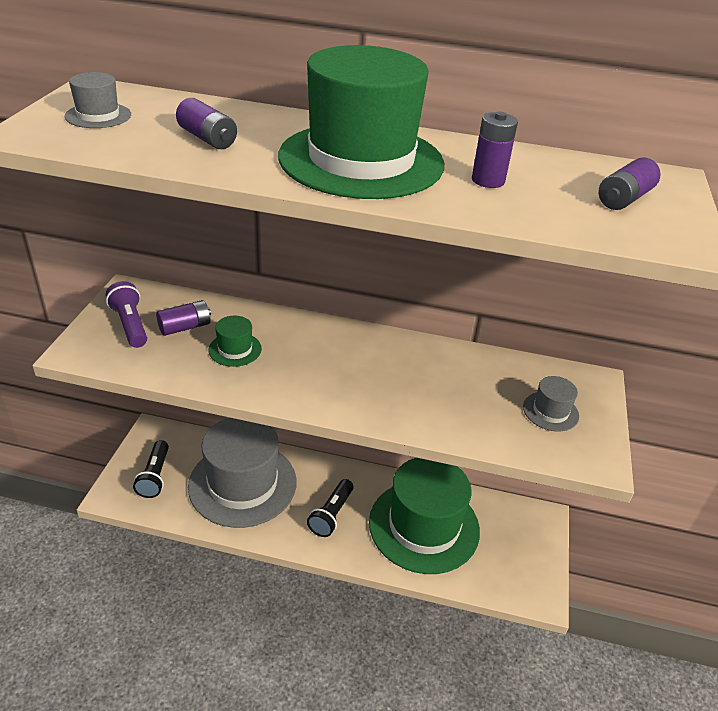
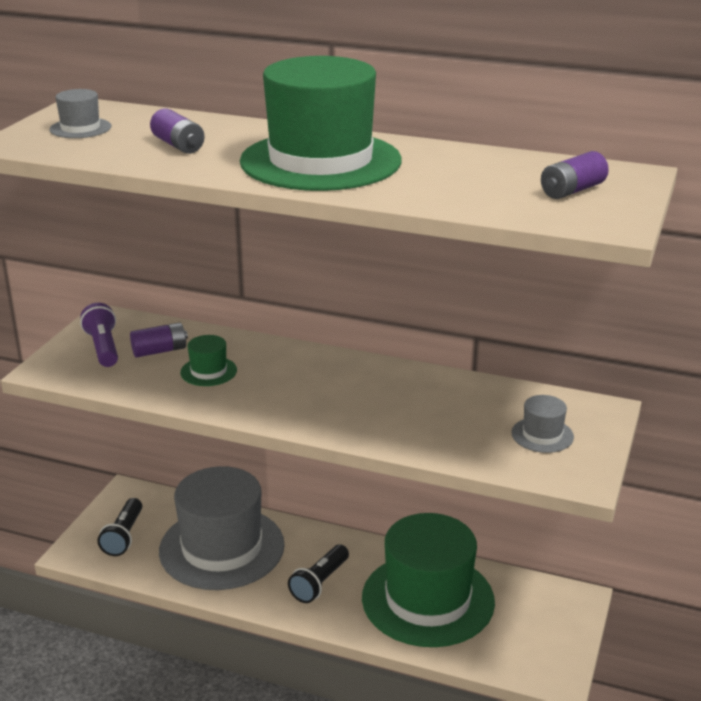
camera: 10 degrees right, 10 degrees down
(488, 180) = (440, 176): purple battery -> none

